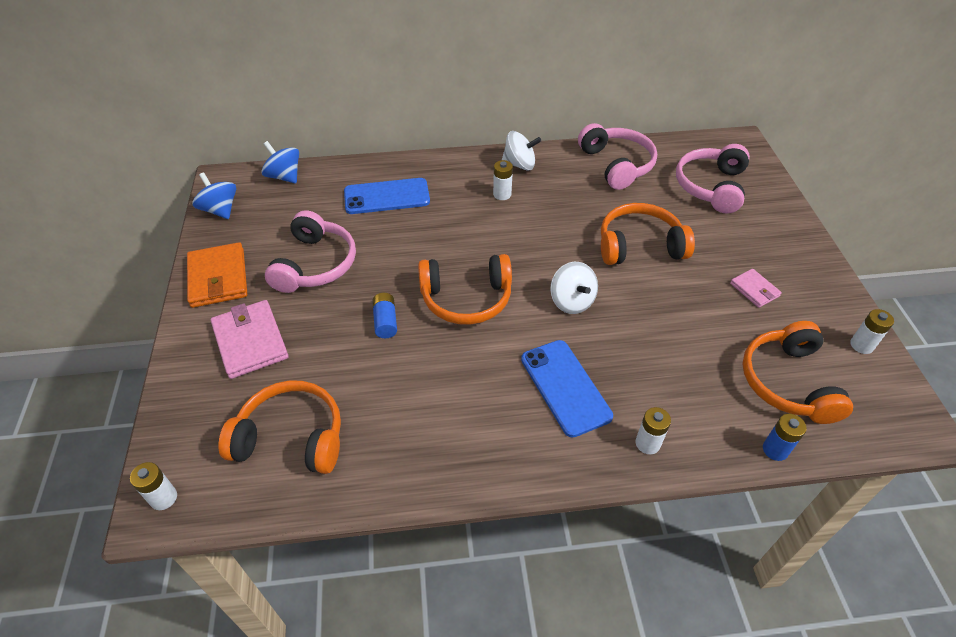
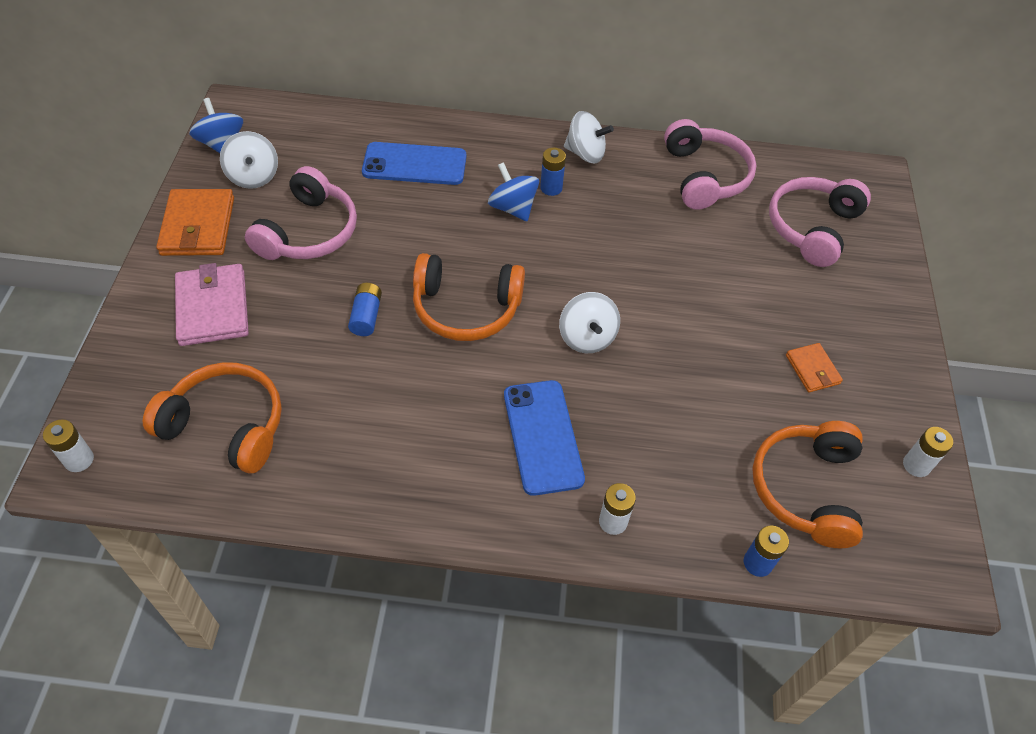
camera: 10 degrees right, 5 degrees up
(255, 230) = (253, 176): none -> white spinning top
(284, 176) = (305, 116): blue spinning top -> blue spinning top (512, 208)
(502, 194) = (551, 188): white battery -> blue battery
(639, 246) = (693, 286): orange headphones -> none
(754, 290) = (812, 369): pink wallet -> orange wallet

